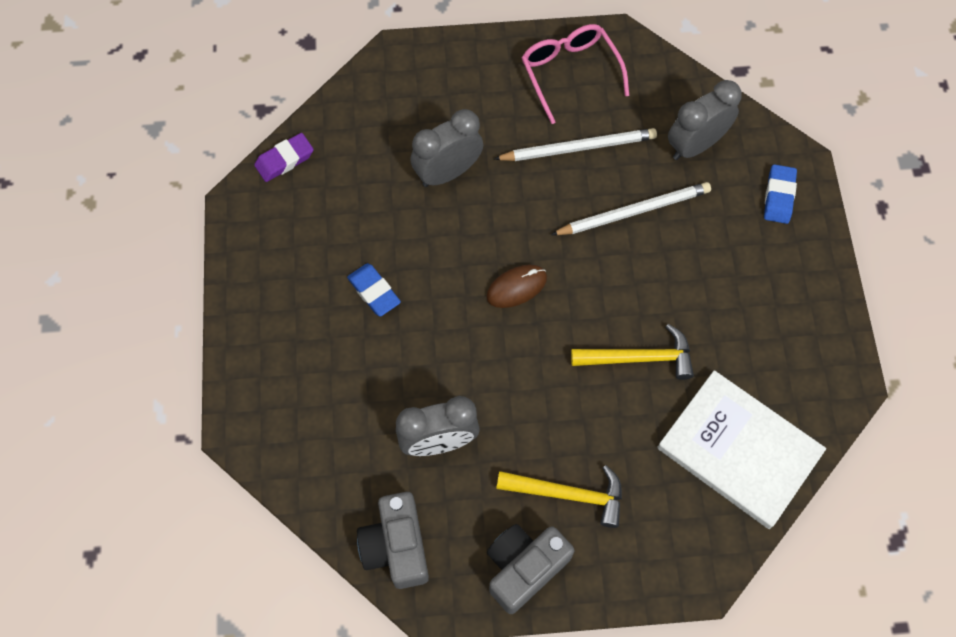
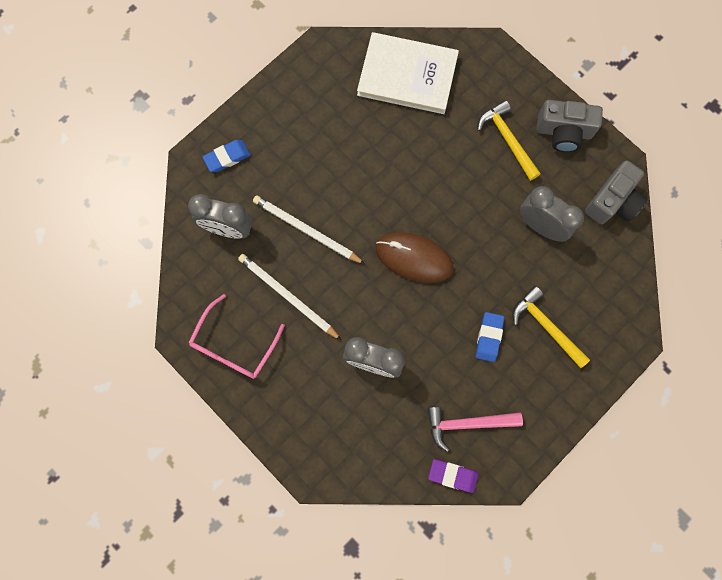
camera: 130 degrees left, 10 degrees up
(315, 207) = (467, 424): none -> pink hammer
(516, 287) = (414, 258): brown mouse -> brown mouse, size x1.62
(639, 358) = (399, 160): yellow hammer -> yellow hammer (546, 326)
(739, 450) = (407, 75): white book -> white book turned 75 degrees counterclockwise

